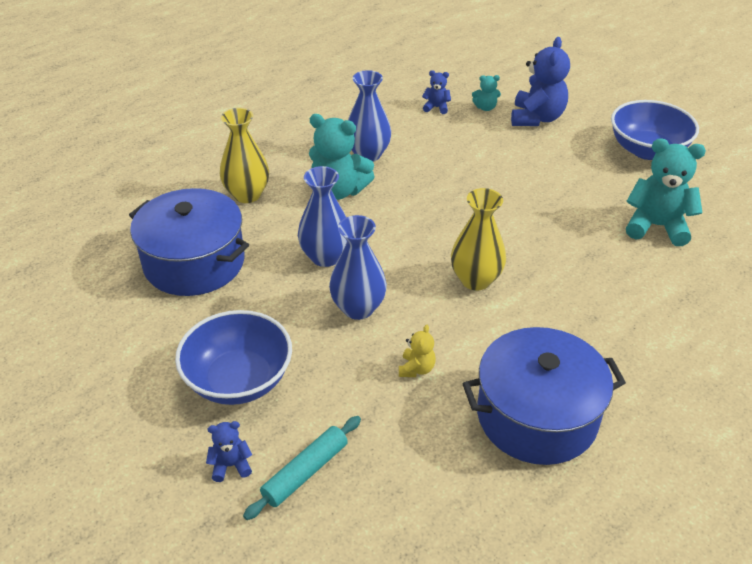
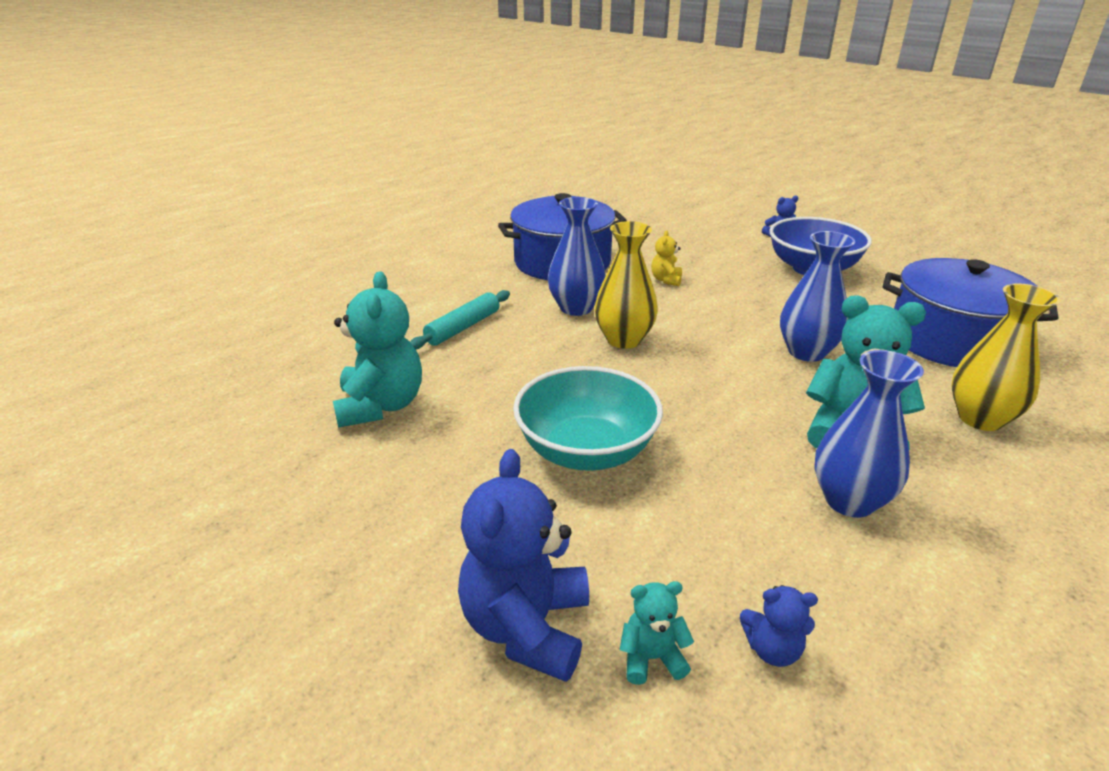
camera: 175 degrees right, 10 degrees down
(305, 472) = (725, 236): turquoise rolling pin -> turquoise rolling pin (463, 327)
(358, 308) = (740, 313): blue vase -> blue vase (576, 308)
(510, 188) = (586, 450): none -> turquoise bowl
(647, 150) = (314, 545): blue bowl -> none
(656, 226) = (381, 406): turquoise teddy bear -> turquoise teddy bear turned 105 degrees counterclockwise

